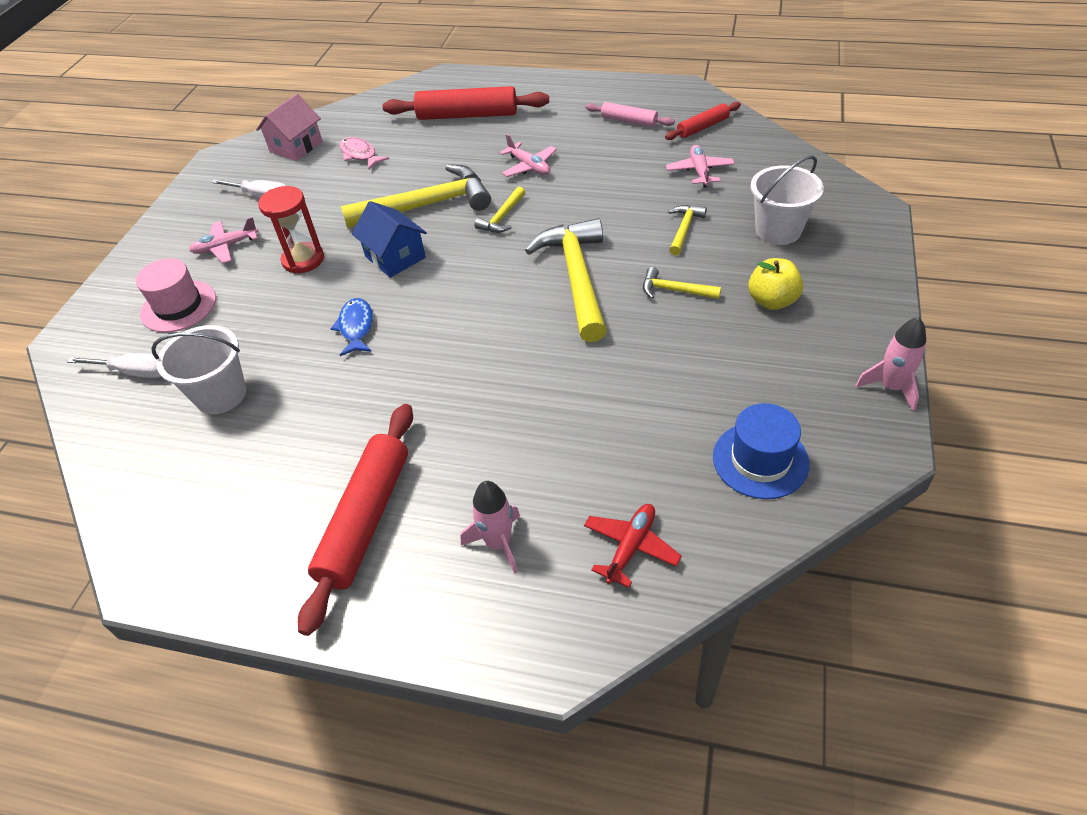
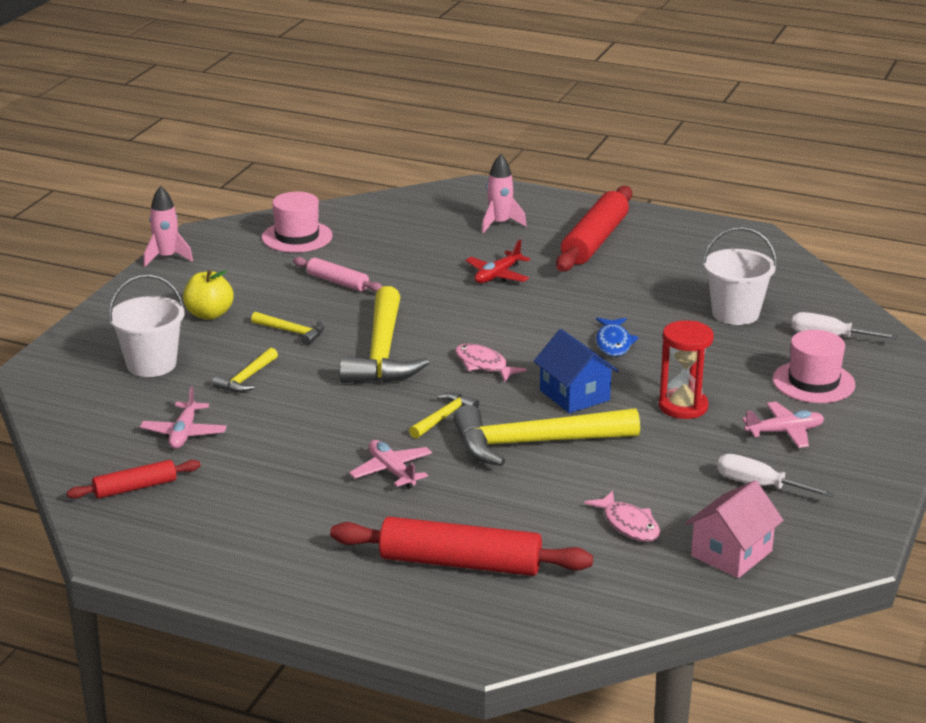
camera: 175 degrees left, 20 degrees down
(479, 278) = (483, 365): none -> pink fish
(629, 121) = (227, 513): pink rolling pin -> pink rolling pin (338, 282)
(630, 547) = (410, 214): red plane -> red plane (497, 275)
(760, 460) = (297, 237): blue hat -> pink hat

